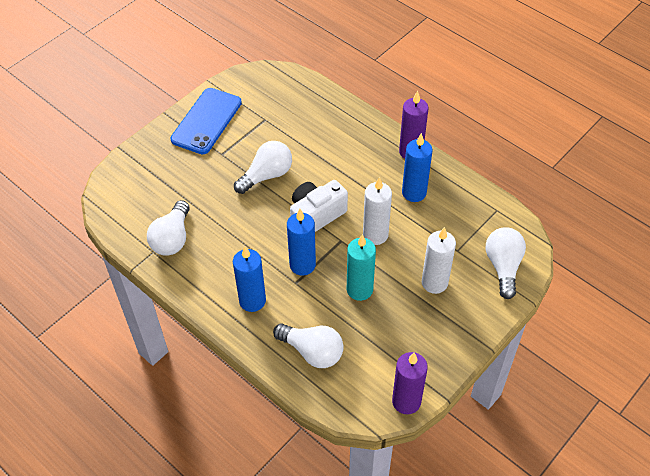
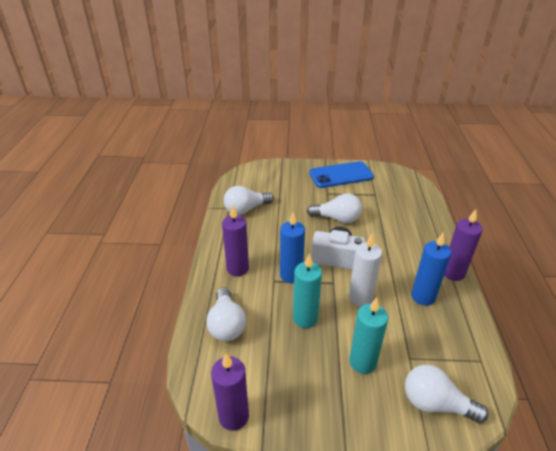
camera: 50 degrees right, 15 degrees down
(252, 301) = (237, 268): blue candle -> purple candle
(434, 283) = (362, 362): white candle -> turquoise candle
(503, 266) = (435, 403): white light bulb -> white light bulb turned 120 degrees counterclockwise

